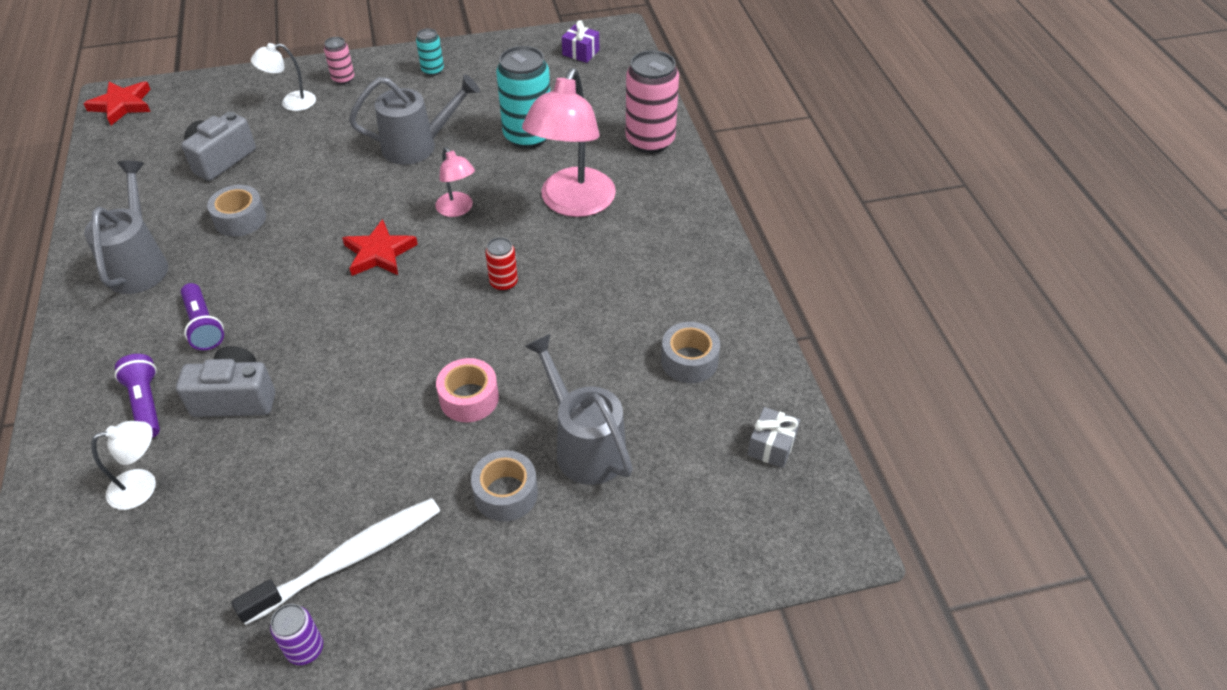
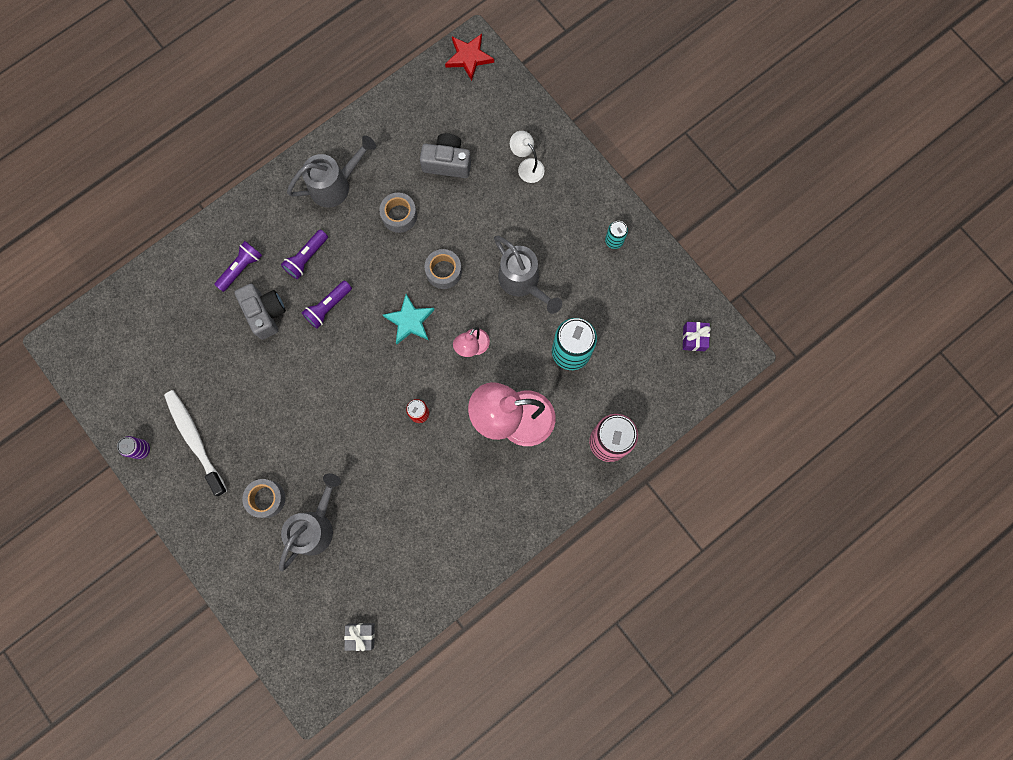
camera: 65 degrees right, 30 degrees up
(143, 486) = (192, 306): white lamp -> none
(290, 326) = (328, 307): none -> purple flashlight
(343, 79) = (571, 184): pink can -> none
(349, 559) = (195, 440): white toothbrush -> white toothbrush turned 150 degrees counterclockwise
(379, 253) = (410, 321): red star -> turquoise star
(469, 398) = (321, 443): pink tape -> none
(689, 361) = (406, 560): grey tape -> grey tape (443, 271)

